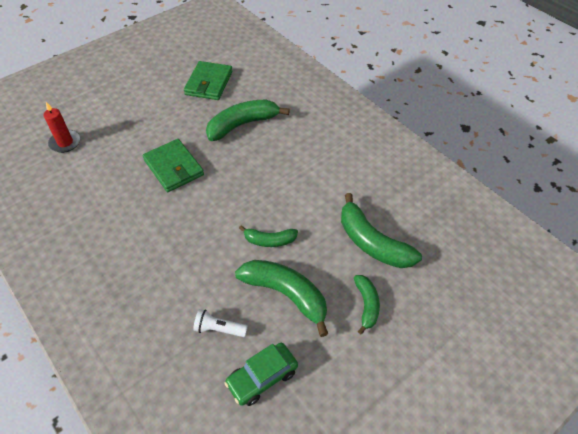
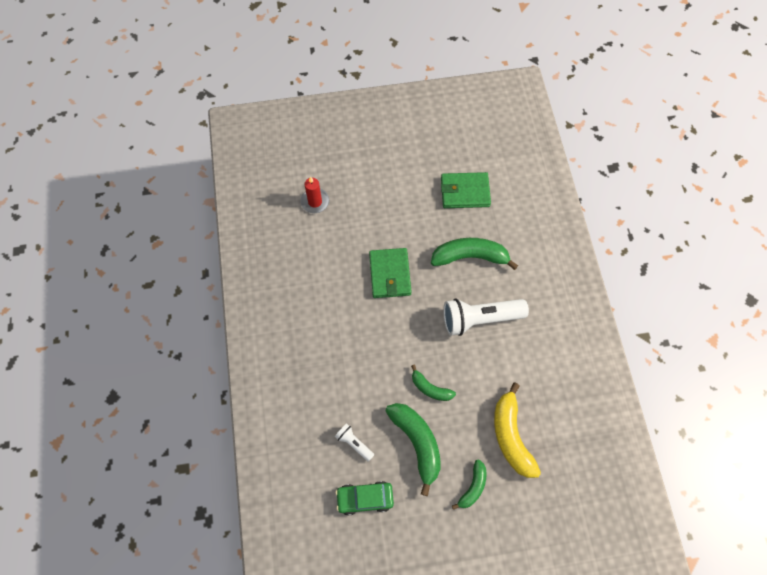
camera: 30 degrees right, 15 degrees up
(209, 83) = (465, 192): green wallet -> green wallet turned 45 degrees clockwise
(281, 165) = (480, 319): none -> white flashlight
(372, 243) = (511, 436): green banana -> yellow banana

